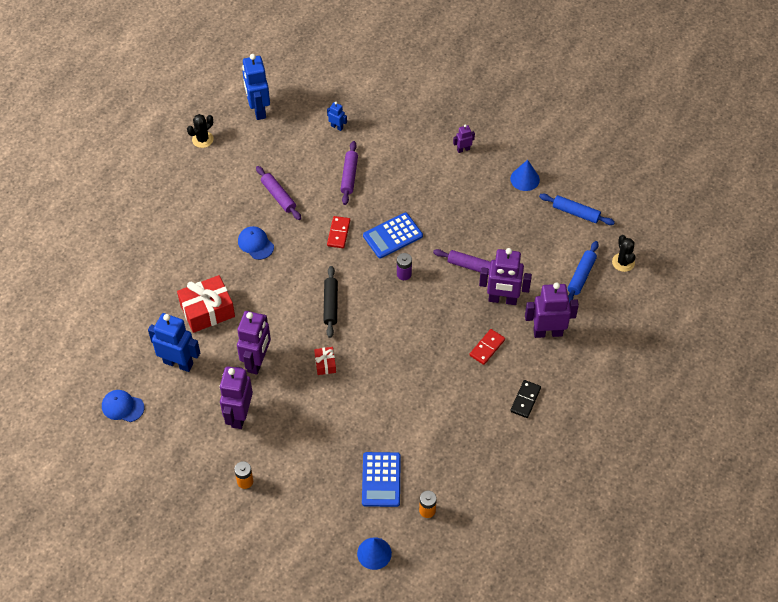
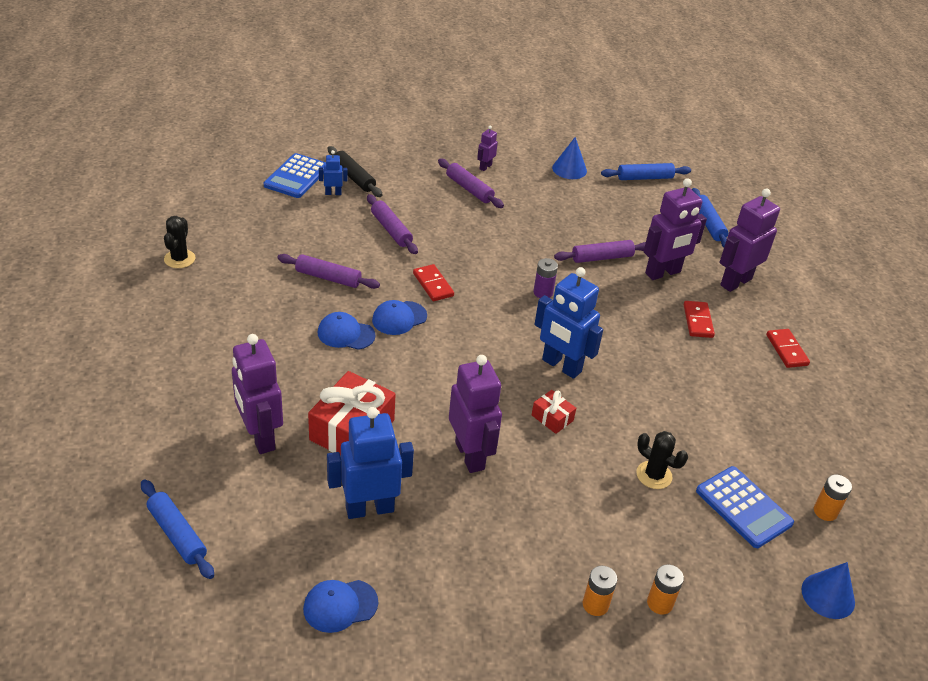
camera: 40 degrees left, 15 degrees down
(77, 324) = (177, 534): none -> blue rolling pin
(239, 415) = (509, 528): purple robot -> purple robot (260, 437)
(258, 110) = (225, 208): blue robot -> blue robot (561, 366)
(279, 501) = (660, 603): none -> orange battery
(296, 248) = (399, 318): none -> blue cap
(331, 304) = (495, 355): black rolling pin -> black rolling pin (354, 177)
(393, 236) = (494, 264): blue calculator -> blue calculator (296, 176)
(433, 165) = (469, 189): none -> purple rolling pin
(525, 400) = (786, 350): black domino -> red domino
(623, 262) = (729, 199): black cactus -> black cactus (654, 475)

